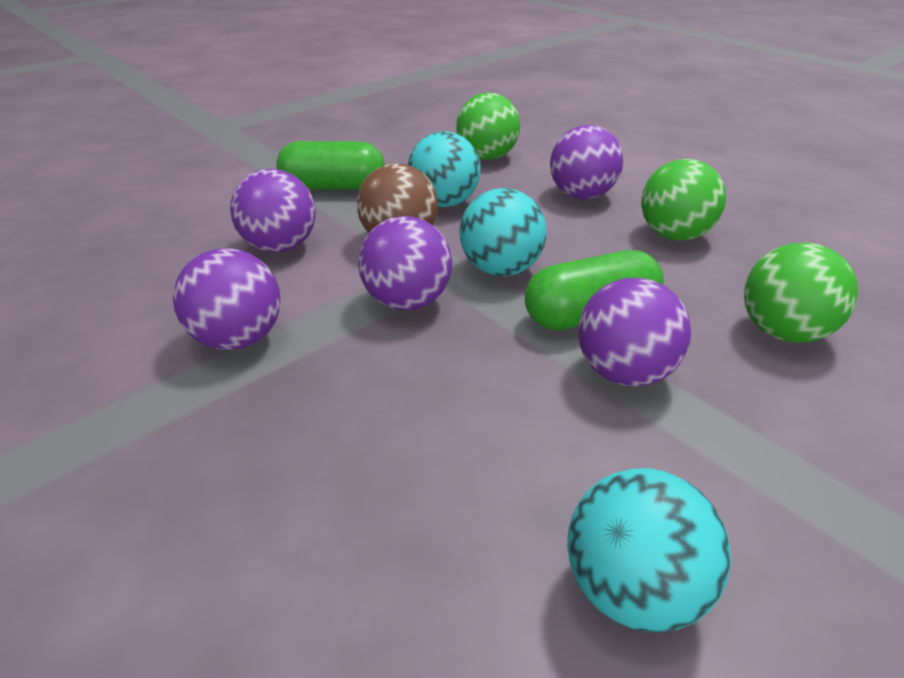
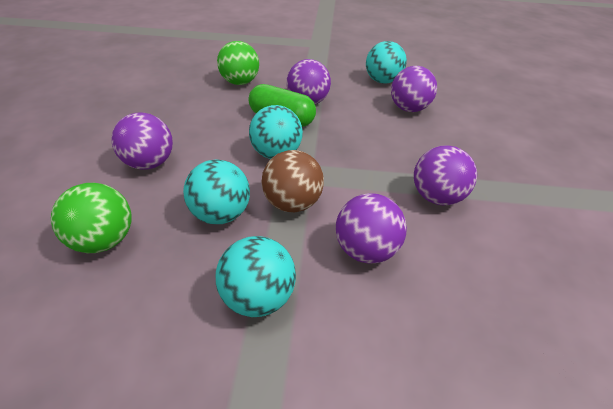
camera: 135 degrees left, 5 degrees up
(333, 187) = (258, 298): green capsule -> turquoise ball
(407, 301) = (340, 166): purple ball -> purple ball (408, 109)
(674, 235) = (177, 120): green ball -> none

